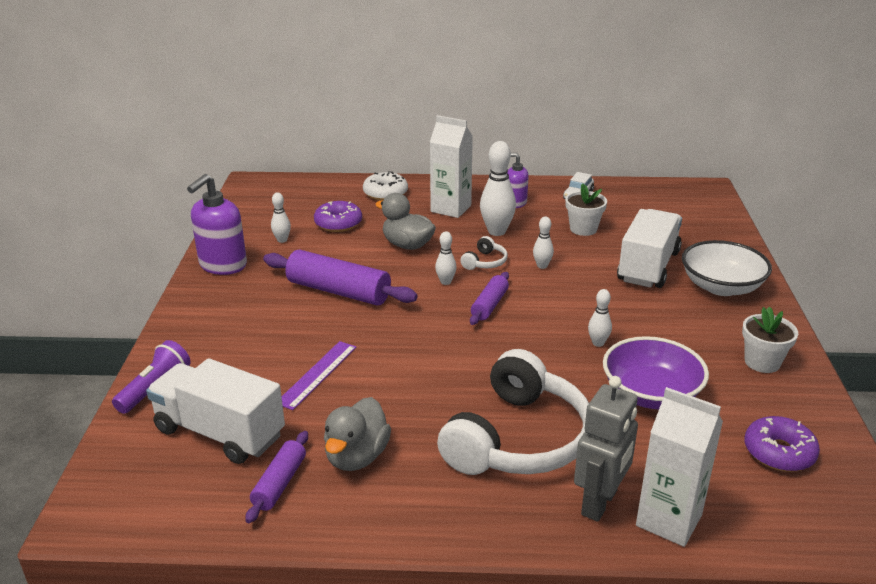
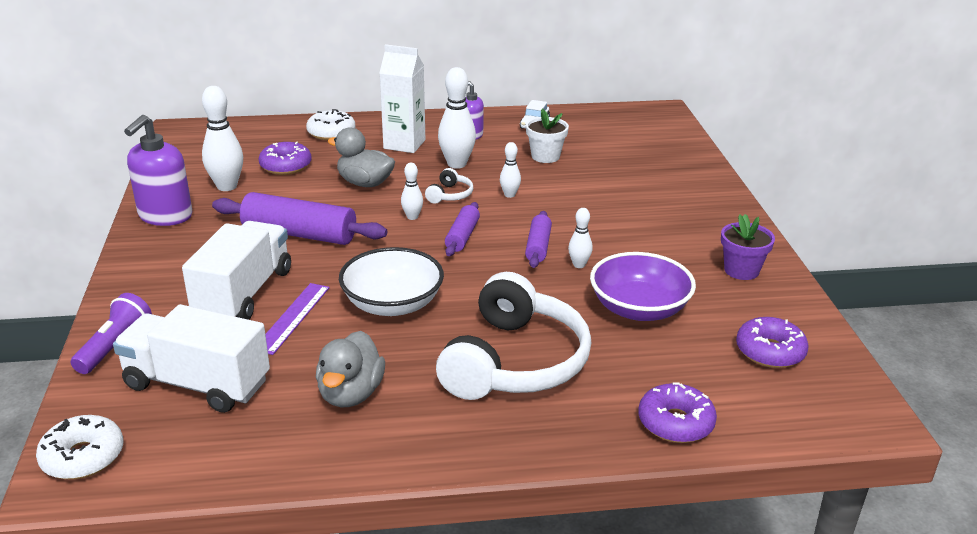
camera: 10 degrees left, 0 degrees up
(107, 494) = (83, 457): none -> white donut
(279, 483) = (273, 427): purple rolling pin -> purple rolling pin (538, 247)
(282, 240) = (227, 186): white bowling pin -> white bowling pin, size x1.86
(600, 503) = (606, 413): grey robot -> none
(648, 267) = (616, 189): white truck -> white truck (244, 293)
(669, 520) = (675, 423): white carton -> purple donut
(721, 287) = (691, 203): white bowl -> white bowl (392, 304)
(762, 362) = (741, 270): white flower pot -> purple flower pot

